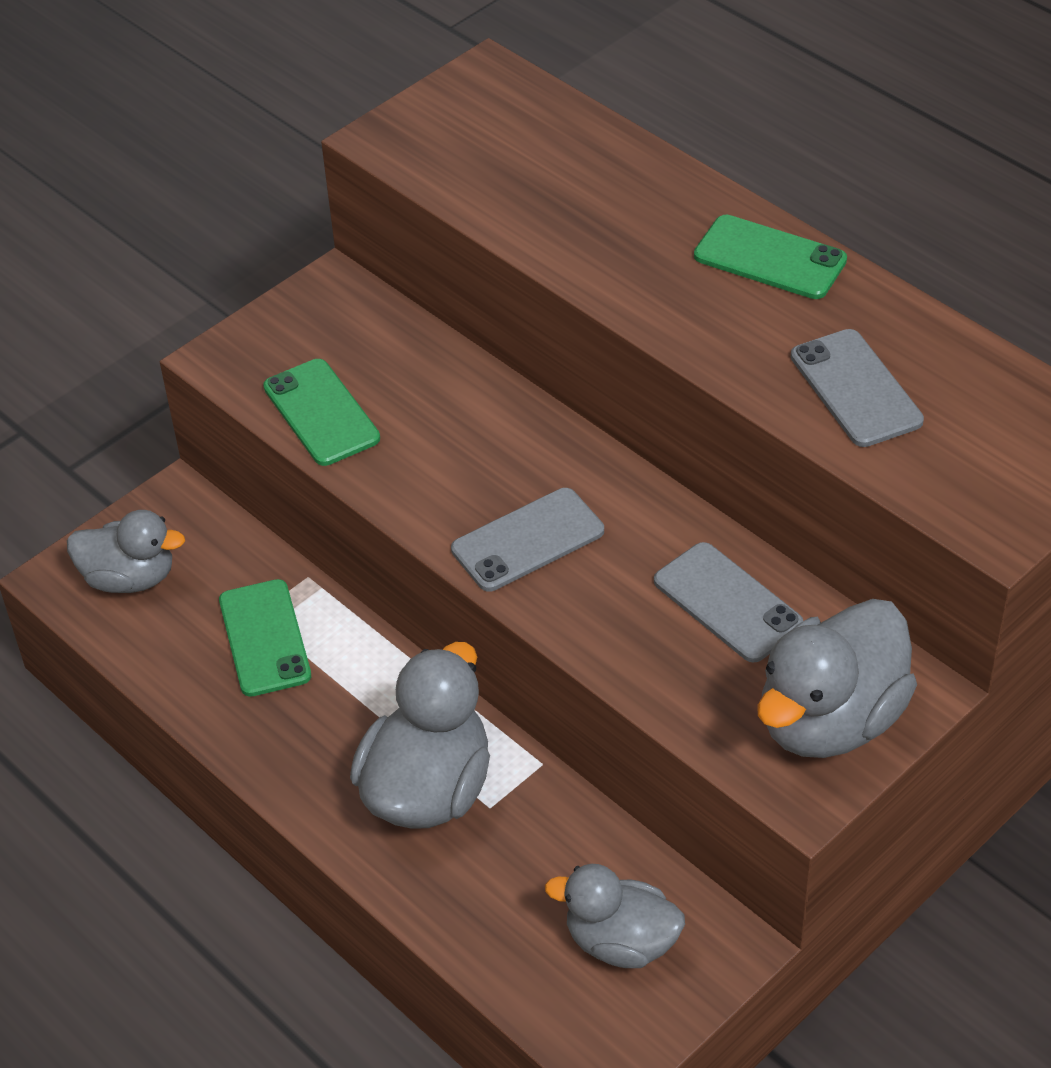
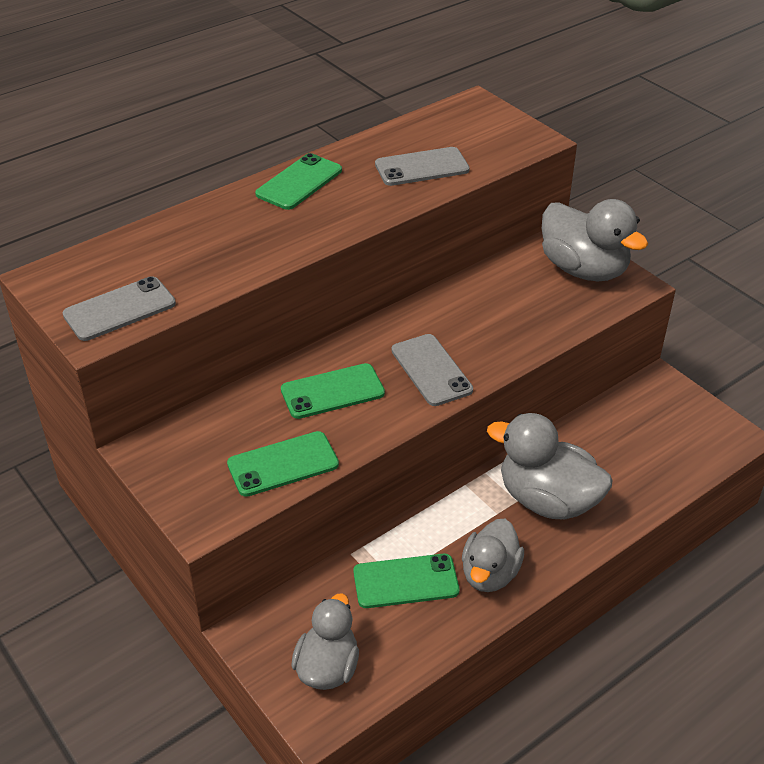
camera: 85 degrees left, 5 degrees down
(465, 440) = (332, 391): none -> green phone
(621, 942) = (659, 424): grey duck -> grey duck (489, 574)
(727, 603) = (495, 295): grey phone -> grey phone (119, 309)

